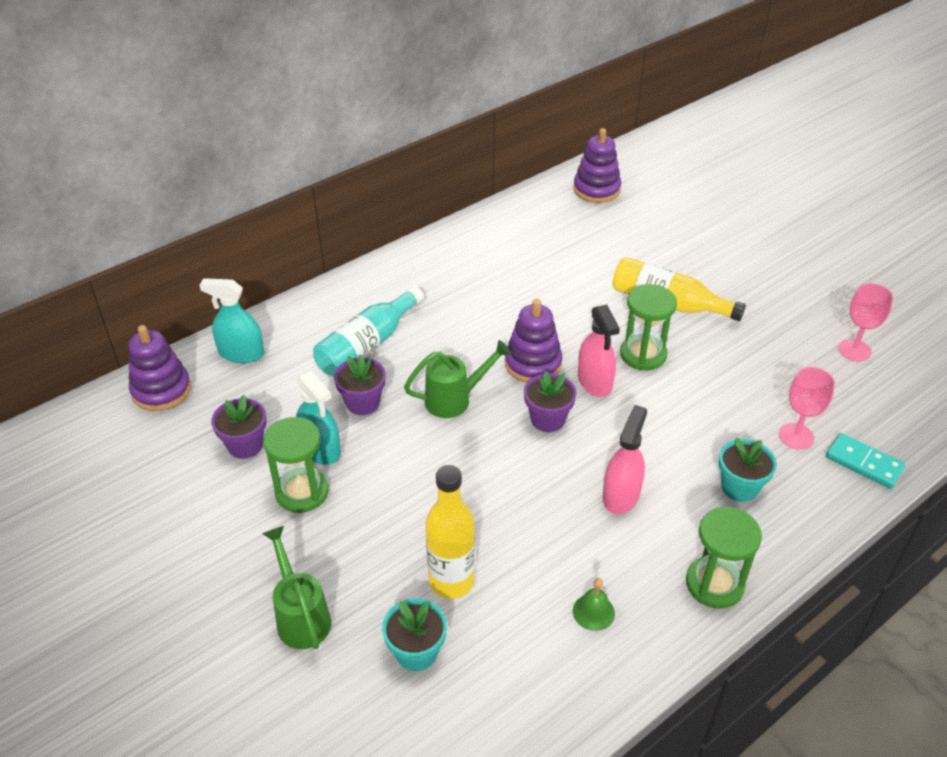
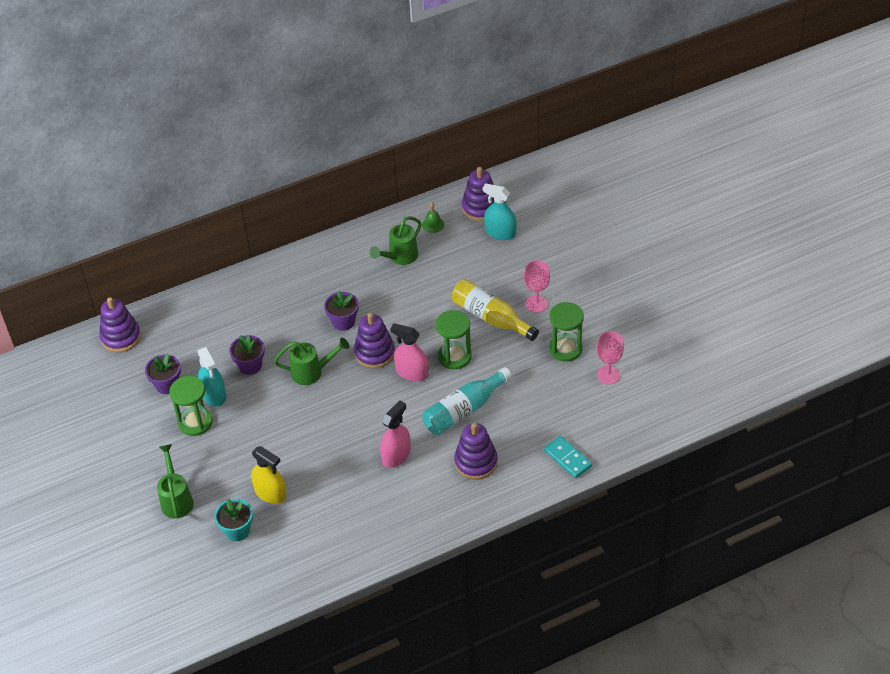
camera: 15 degrees right, 5 degrees up
(241, 353) = (178, 316): turquoise spray bottle -> turquoise spray bottle (500, 232)
(367, 345) = (265, 322): turquoise bottle -> turquoise bottle (464, 410)
(451, 581) = (270, 493): yellow bottle -> yellow spray bottle
(520, 251) = (400, 257): none -> green watering can
(547, 419) = (369, 396): purple flower pot -> purple flower pot (343, 322)
(593, 612) = (349, 525): green bell -> green bell (433, 224)
(594, 381) = (412, 372): pink spray bottle -> pink spray bottle turned 120 degrees clockwise
(714, 584) = (430, 520): green hourglass -> green hourglass (565, 349)
(739, 487) = (476, 462): turquoise flower pot -> purple stacking toy
(796, 436) = (531, 433): pink goblet -> pink goblet (536, 304)

